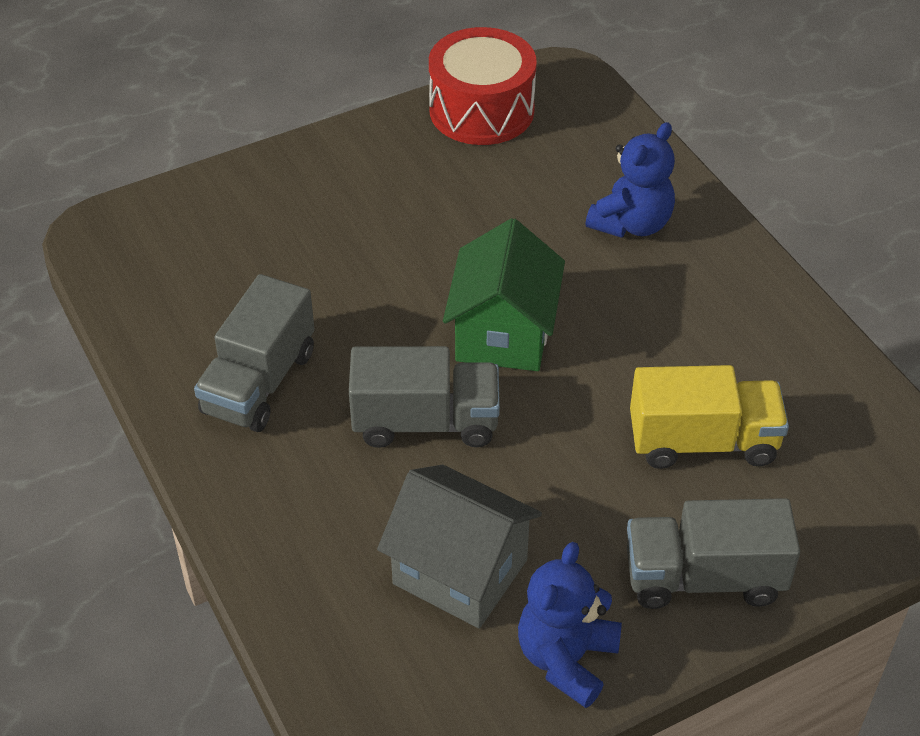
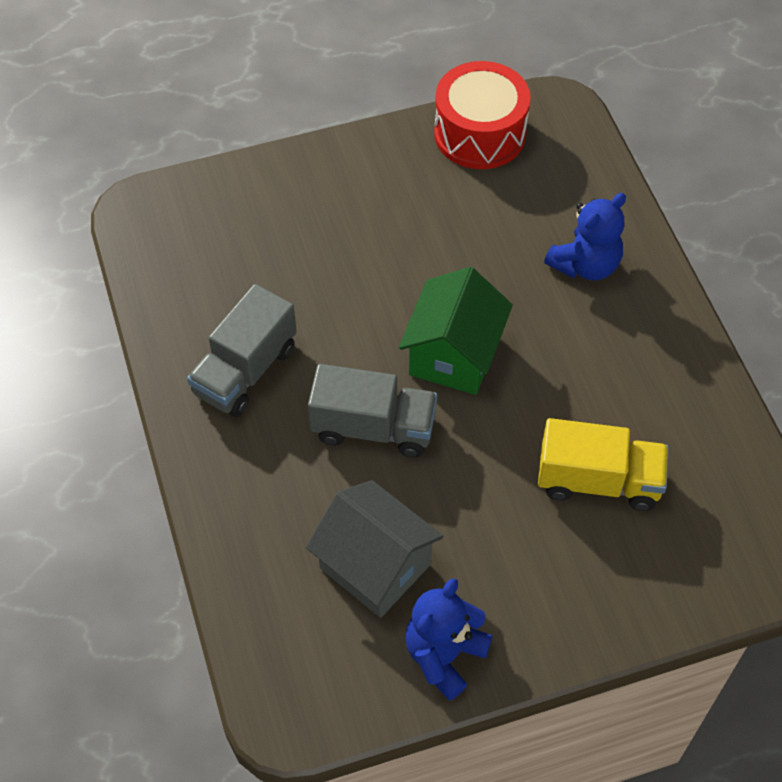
camera: 10 degrees right, 10 degrees up
(703, 578) = (570, 603): grey truck -> none

